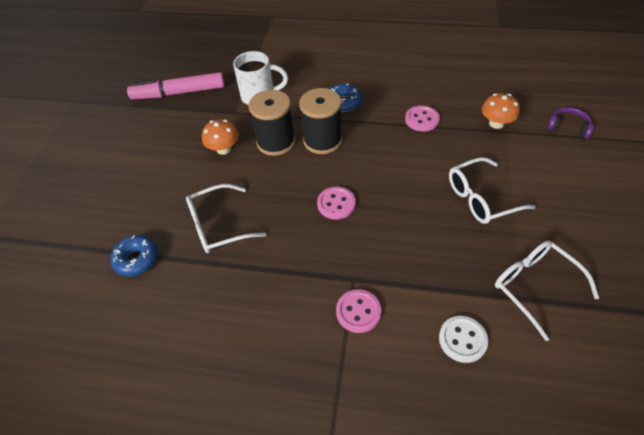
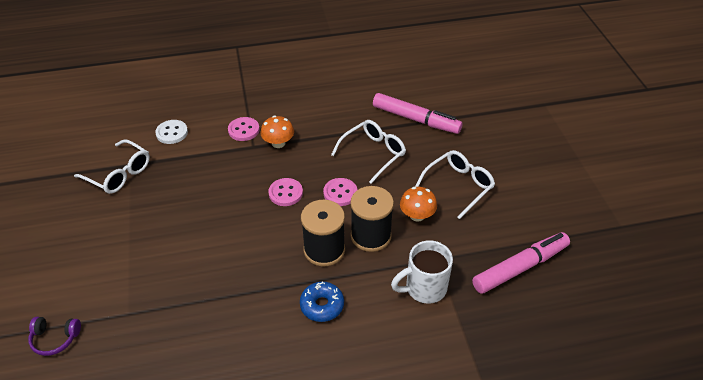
camera: 155 degrees right, 5 degrees down
(137, 259) = (416, 119): blue donut -> pink marker
(422, 119) = (224, 305): pink button -> pink button (340, 193)
(481, 198) = (158, 230): white glasses -> white glasses (459, 186)
(496, 123) = (138, 322): orange mushroom -> orange mushroom (278, 143)

